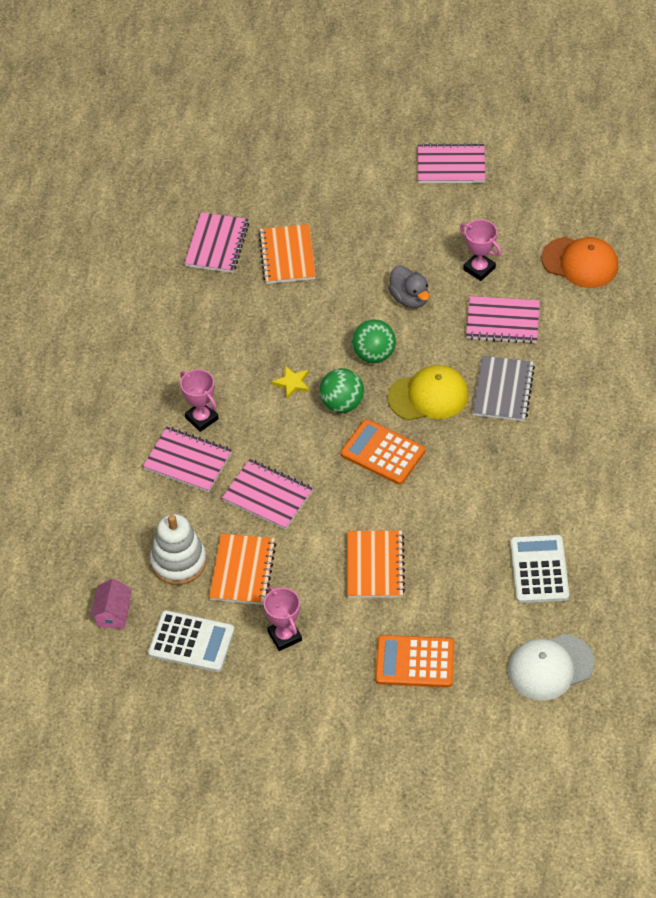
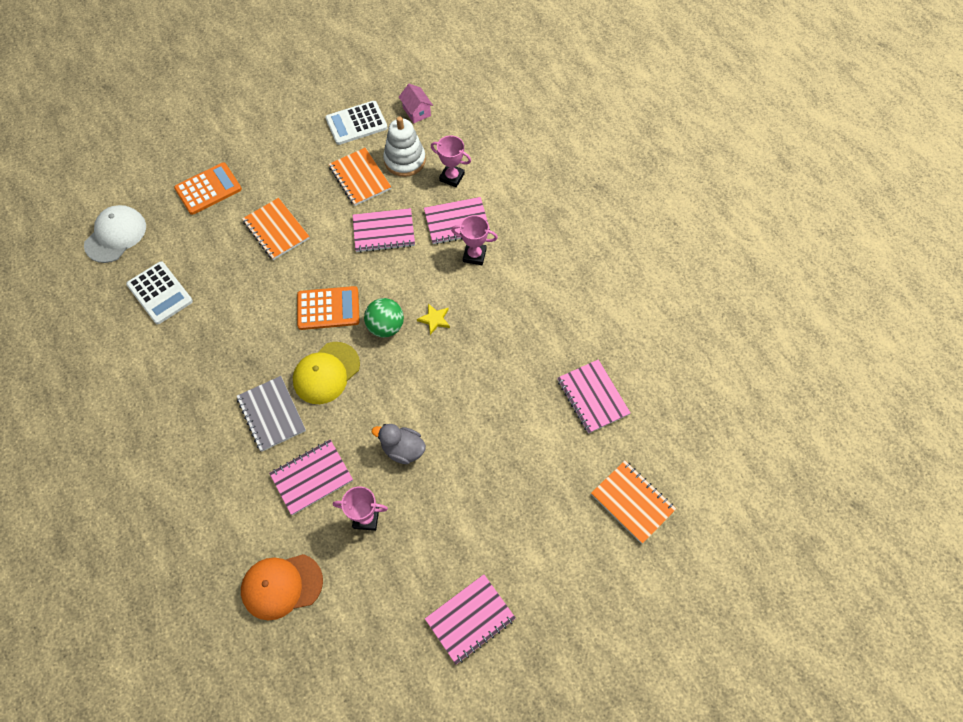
camera: 140 degrees right, 10 degrees up
(284, 636) = (302, 157): pink trophy -> pink trophy (452, 177)
(287, 256) = (530, 424): orange notebook -> orange notebook (632, 502)
(374, 354) = (393, 381): green ball -> none

